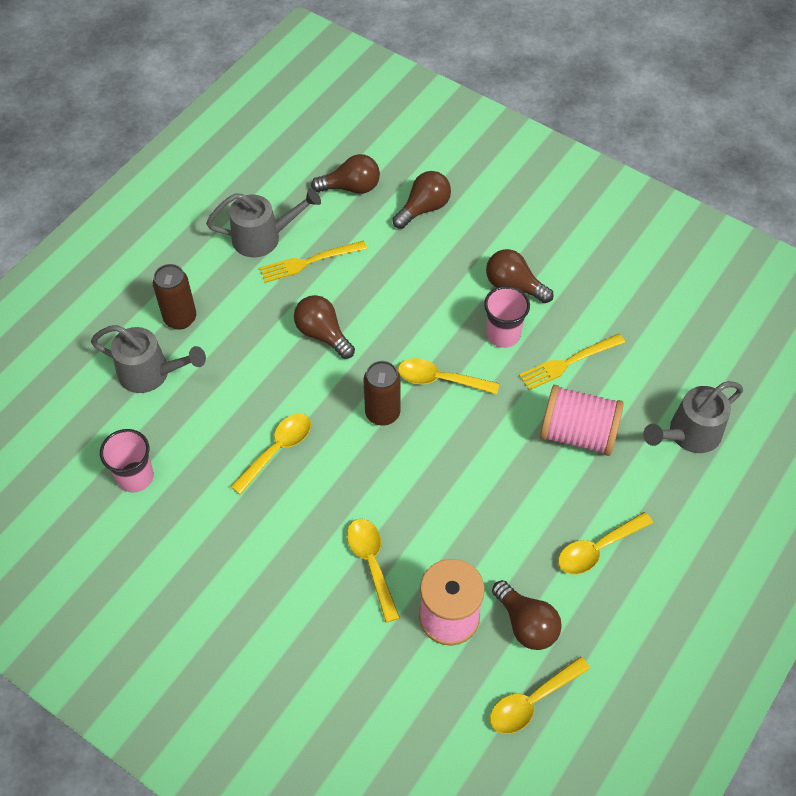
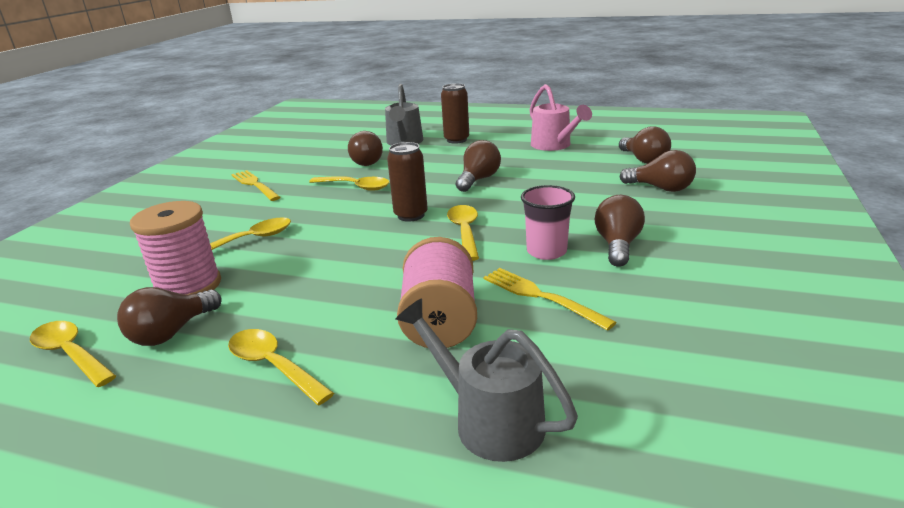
camera: 75 degrees right, 30 degrees down
(135, 477) = (318, 155): pink cup -> none
(199, 424) = (368, 161): none -> brown light bulb
(264, 237) = (554, 146): grey watering can -> pink watering can
(308, 262) = (546, 162): yellow fork -> yellow fork (254, 184)

